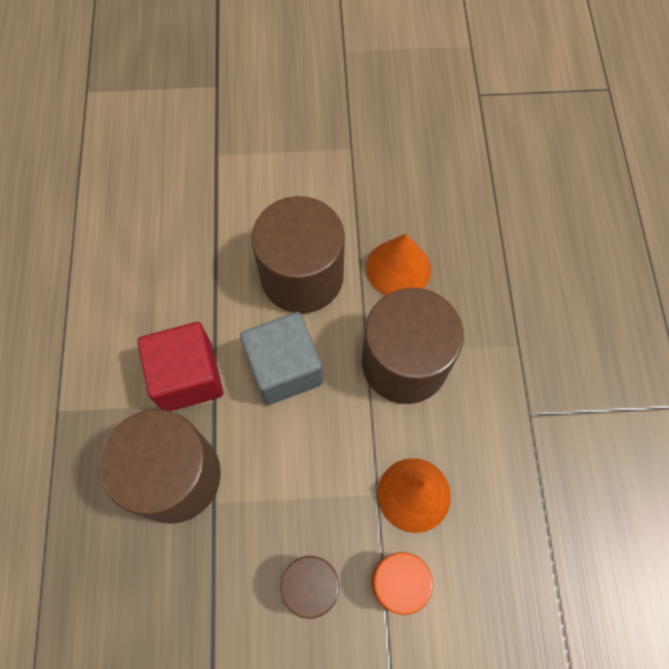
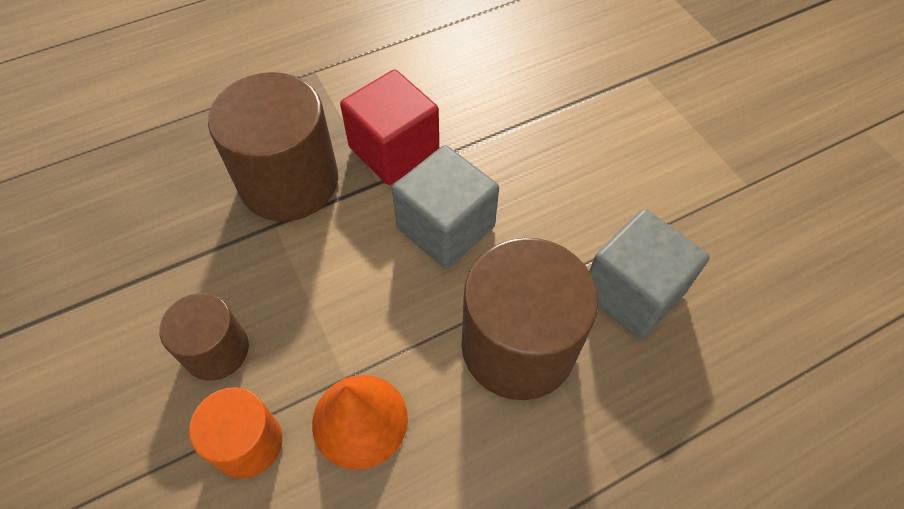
camera: 65 degrees right, 10 degrees down
(302, 276) = (560, 201): brown cylinder -> none
(398, 268) = (632, 292): orange cone -> grey cube

